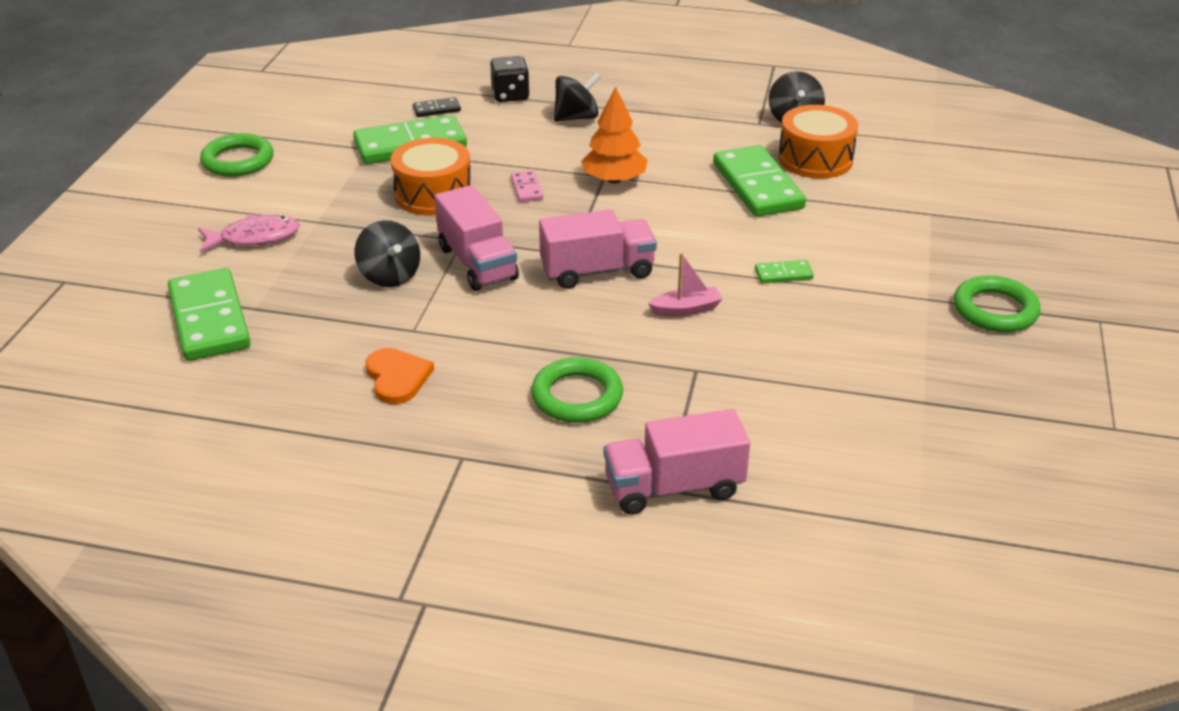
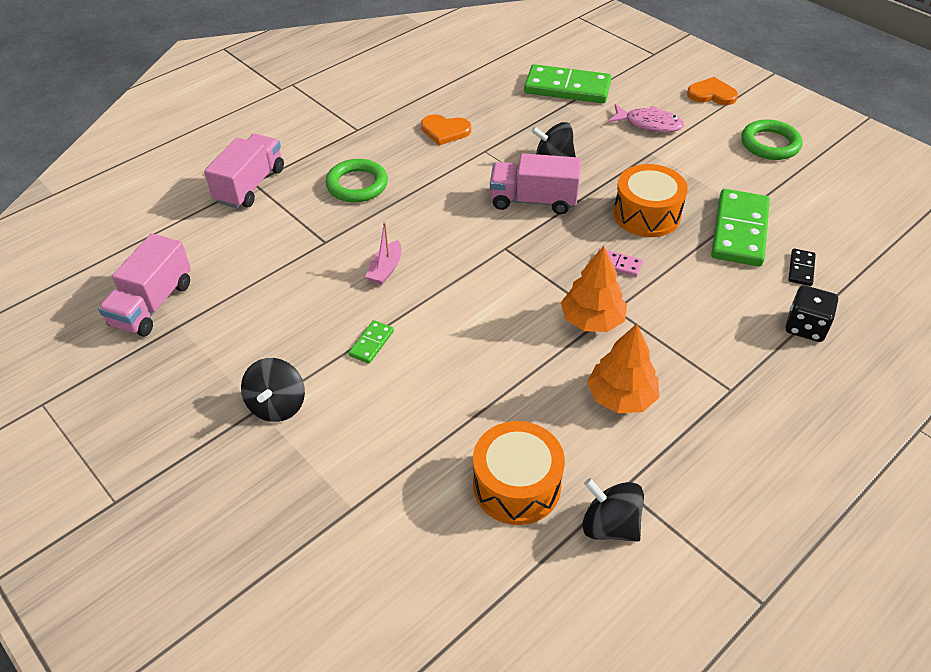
camera: 125 degrees right, 10 degrees up
(150, 216) = (711, 94): none -> orange heart
(254, 237) = (649, 124): pink fish -> pink fish turned 90 degrees counterclockwise
(576, 117) = (728, 351): black spinning top -> black spinning top (277, 405)
(597, 271) = (471, 250): pink truck -> pink truck (152, 304)
(681, 145) = (621, 397): none -> orange tree
(757, 186) = (506, 408): green domino -> none
(995, 310) = (201, 440): green ring -> none

